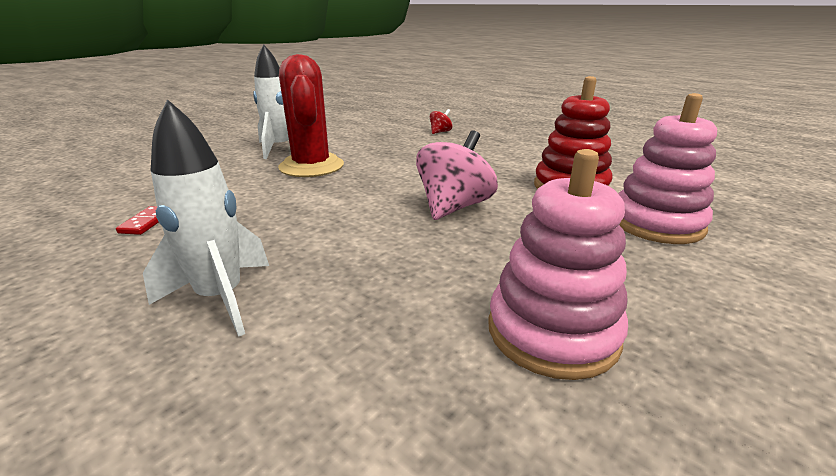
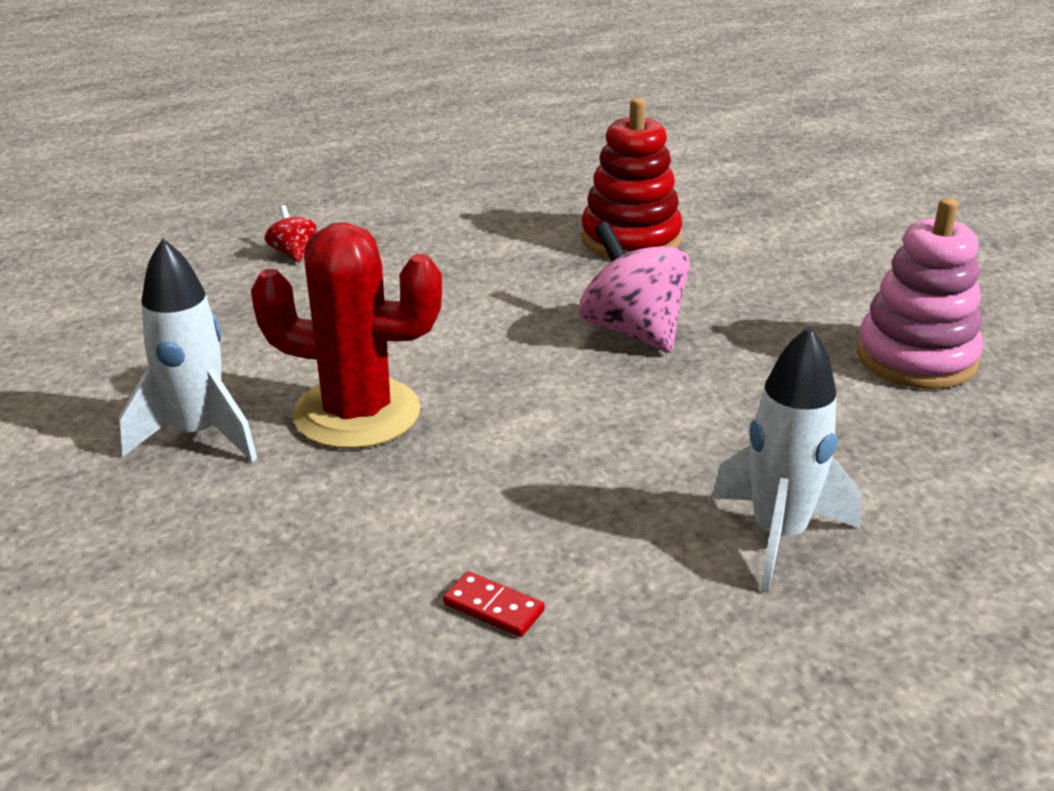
camera: 65 degrees left, 5 degrees up
(656, 224) = (758, 234): pink stacking toy -> none

